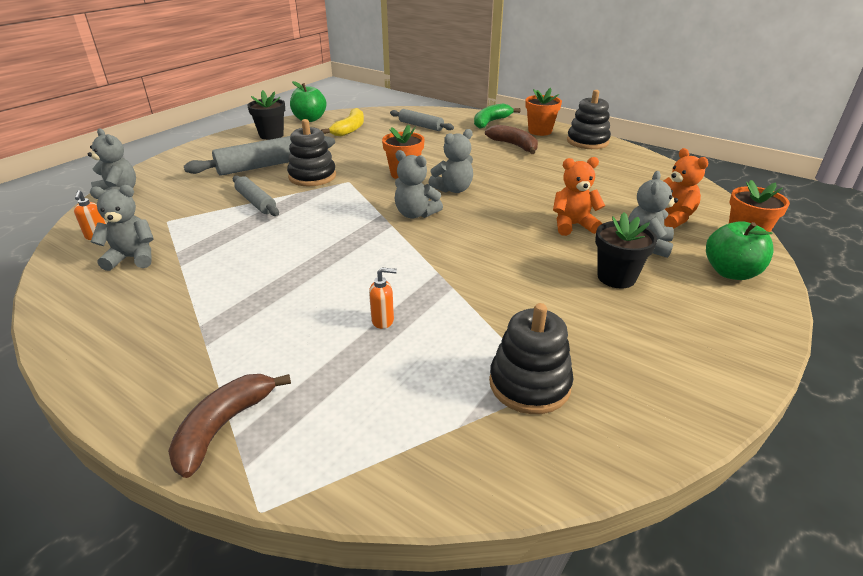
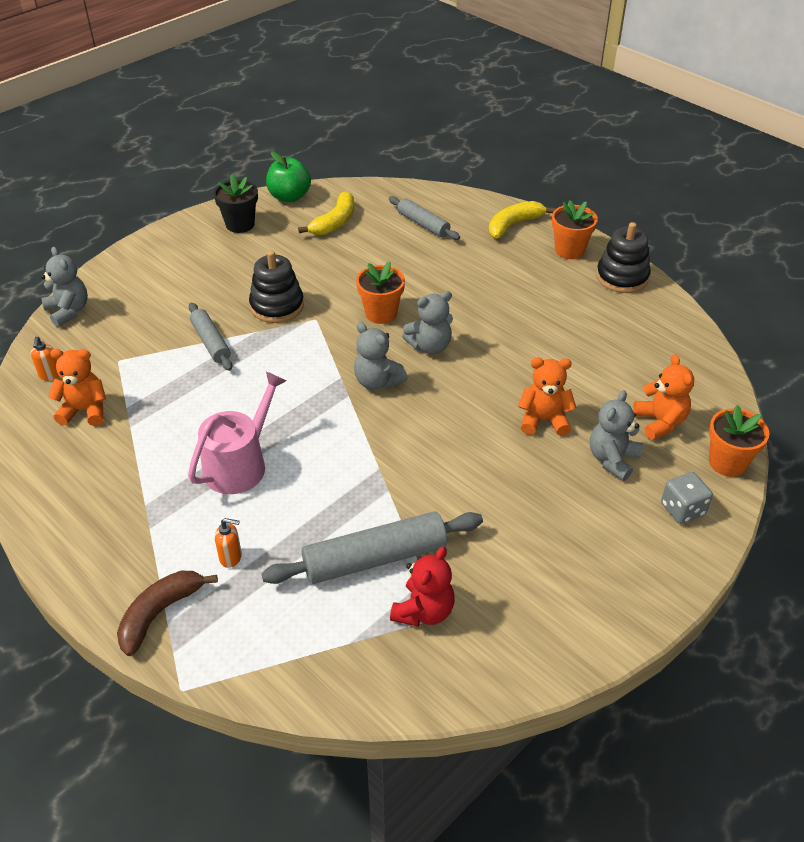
camera: 10 degrees right, 10 degrees up
(132, 258) = (85, 411): grey teddy bear -> orange teddy bear
(265, 165) = (227, 281): grey rolling pin -> grey rolling pin (375, 558)
(298, 282) = (240, 464): none -> pink watering can
(383, 320) = (311, 522): orange soap dispenser -> orange soap dispenser (231, 557)
(491, 122) = (513, 225): green banana -> yellow banana
(514, 145) = (527, 275): brown banana -> none
(529, 384) = (424, 611): black stacking toy -> red teddy bear
(616, 277) = (558, 500): black flower pot -> none
(731, 272) = (682, 509): green apple -> grey dice

